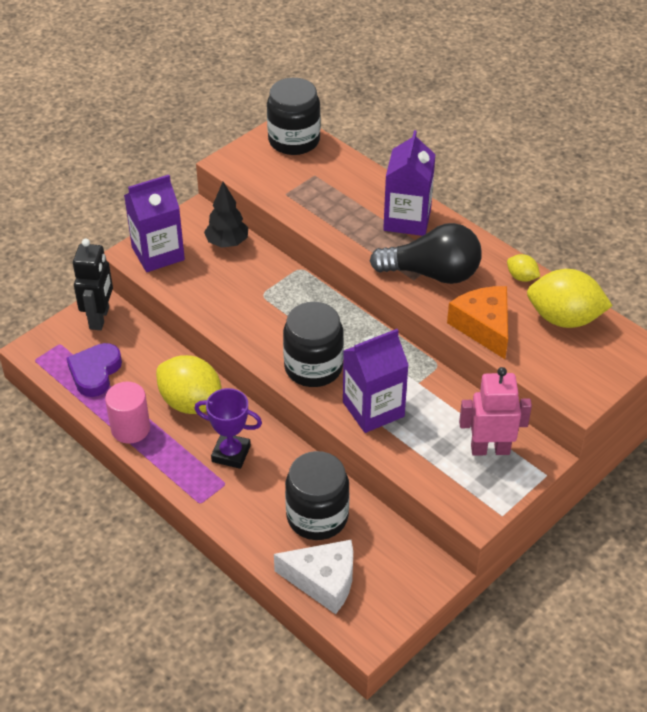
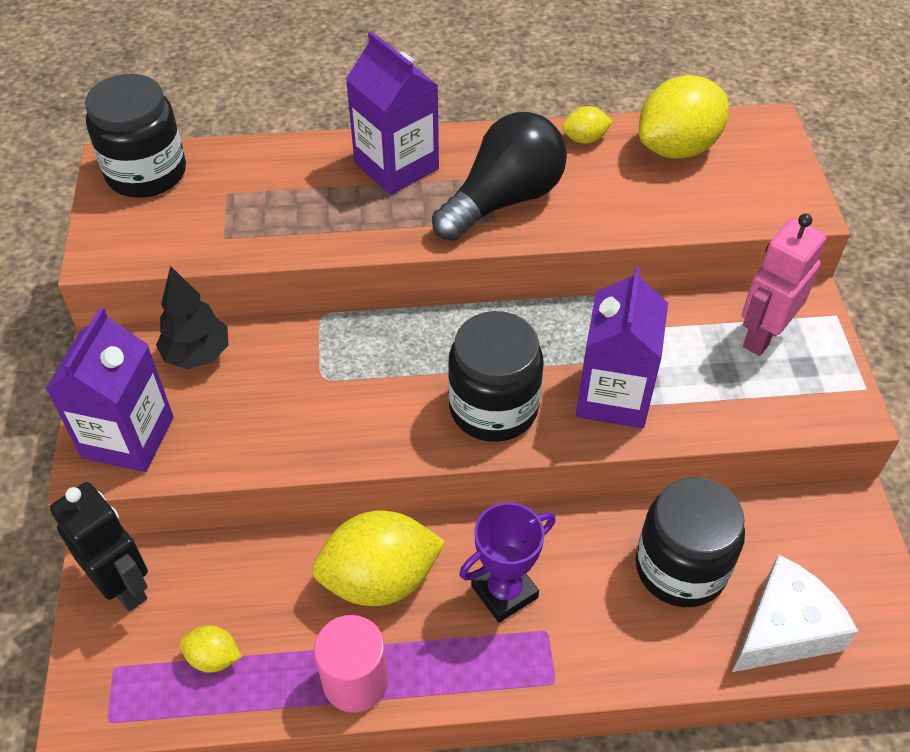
camera: 50 degrees left, 5 degrees up
(95, 372) = (214, 658): purple heart -> yellow lemon
(483, 327) = (628, 213): orange cheese -> none

